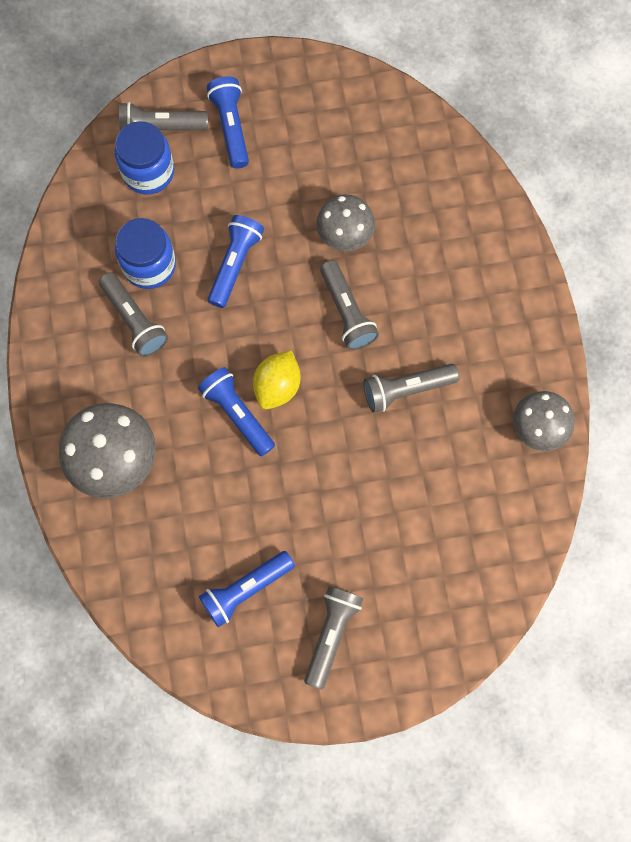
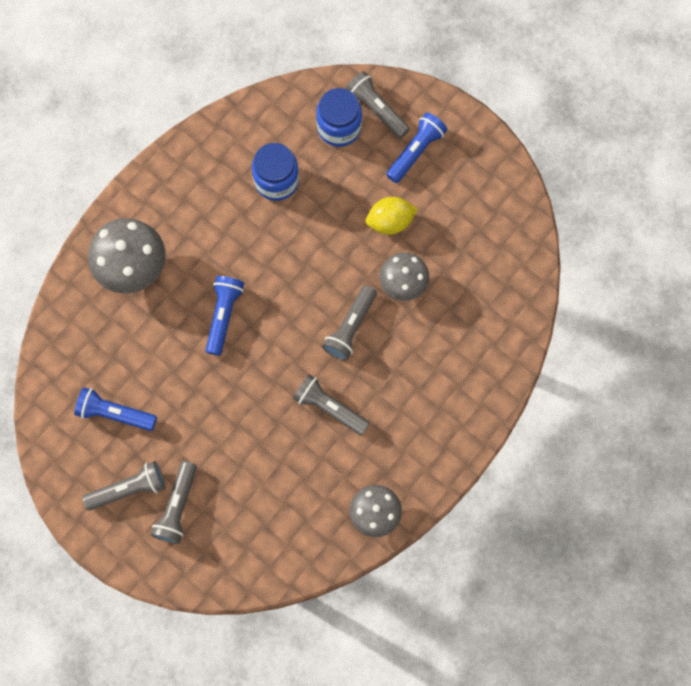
camera: 50 degrees right, 0 degrees up
(134, 320) = (232, 203): grey flashlight -> grey flashlight (177, 506)
(235, 264) = (322, 232): blue flashlight -> none
(277, 386) = (263, 325): yellow lemon -> yellow lemon (390, 222)

